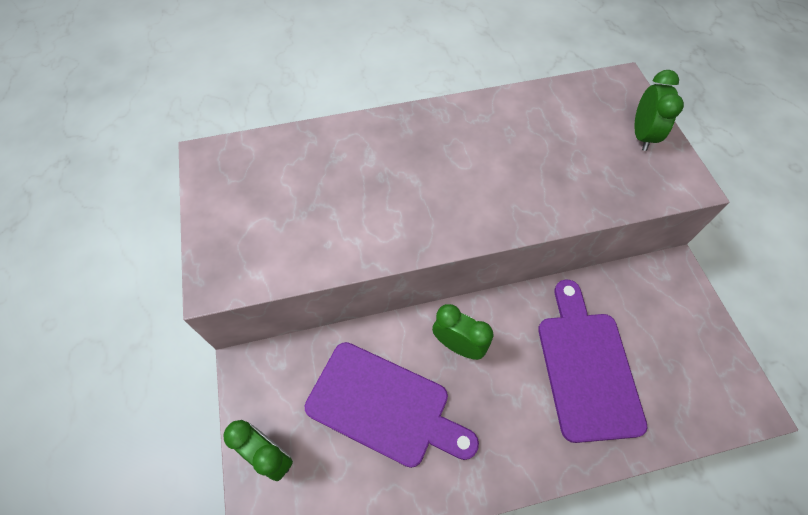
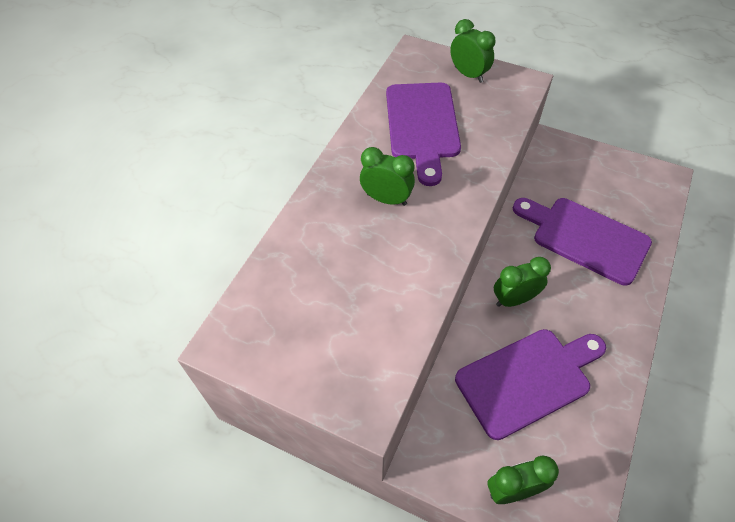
camera: 50 degrees left, 5 degrees down
(430, 167) = (386, 199): none -> green clock
(538, 141) = (422, 125): none -> purple cutting board

